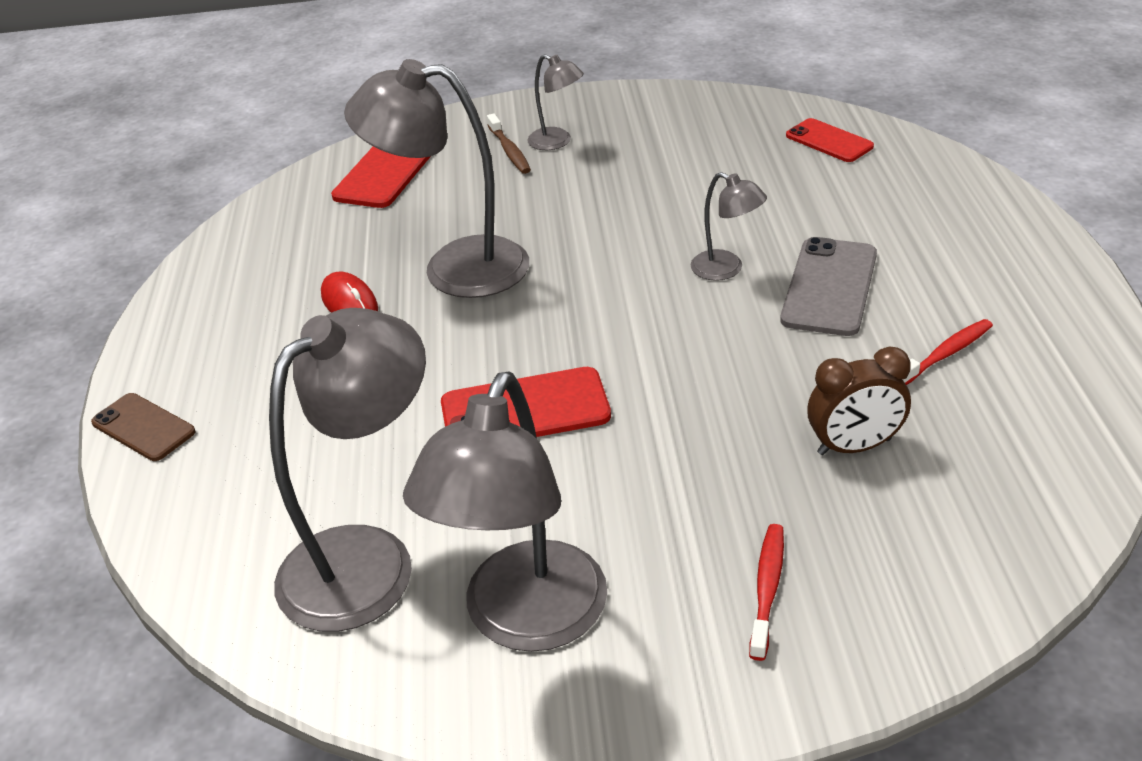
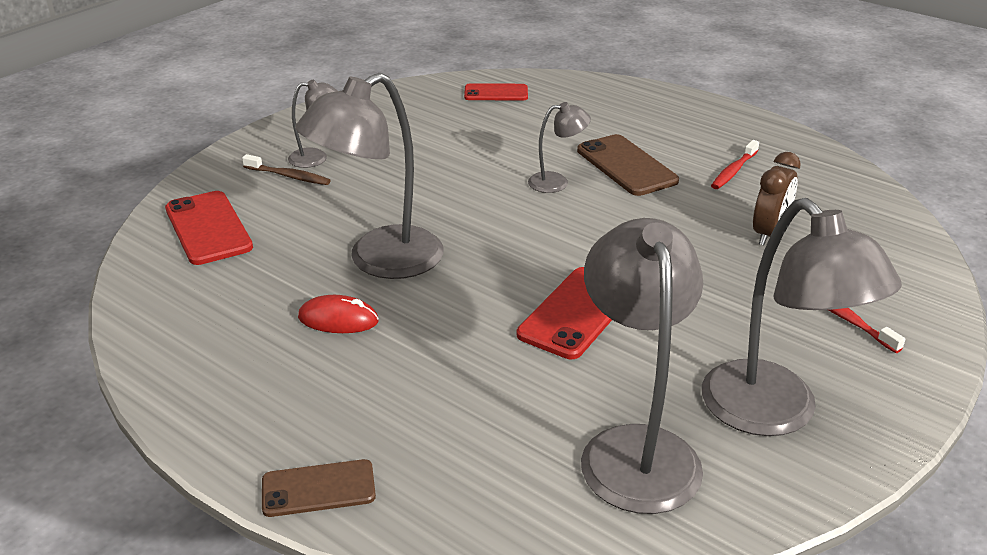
camera: 50 degrees left, 5 degrees down
(830, 287) = (626, 166): grey phone -> brown phone
(945, 354) = (733, 171): red toothbrush -> red toothbrush turned 150 degrees counterclockwise

